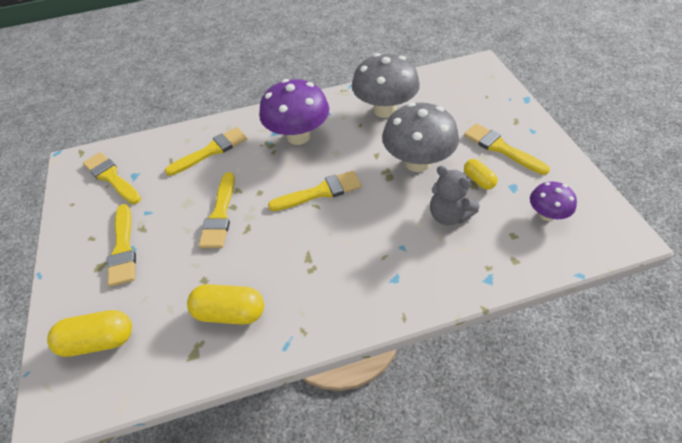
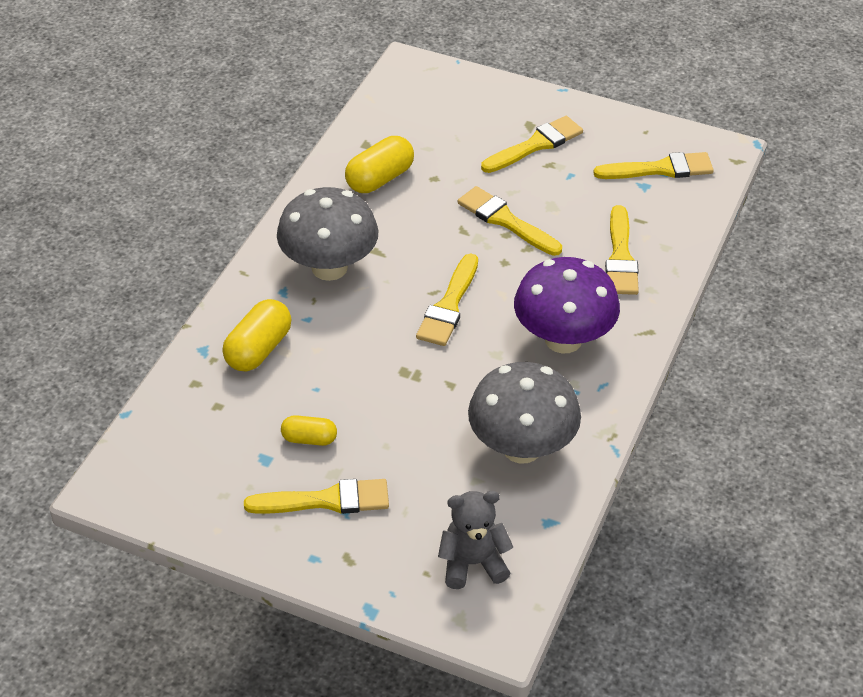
camera: 125 degrees right, 5 degrees down
(99, 340) = (443, 102): yellow capsule -> yellow capsule (258, 349)
(123, 248) = (535, 145): yellow brush -> yellow brush turned 120 degrees clockwise
(417, 162) = (396, 409): grey mushroom -> grey mushroom (329, 267)
(448, 215) = (298, 378): grey teddy bear -> grey teddy bear (473, 563)
(546, 214) = (203, 452): purple mushroom -> none

